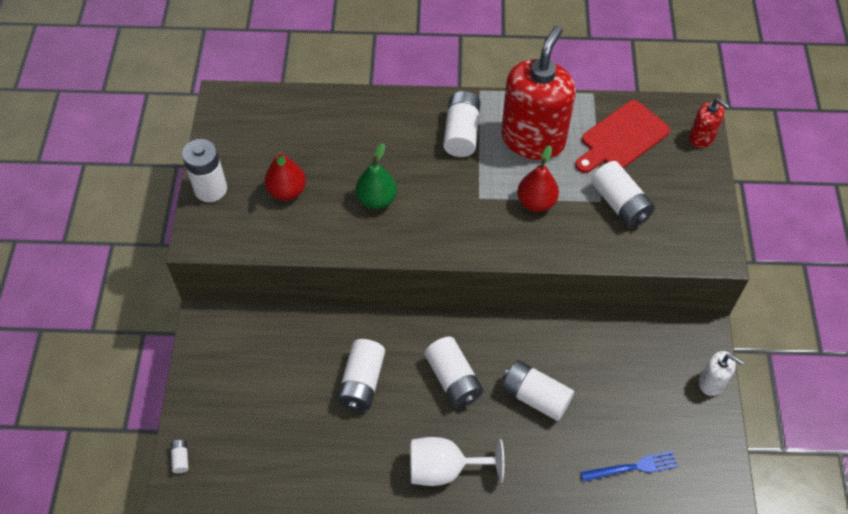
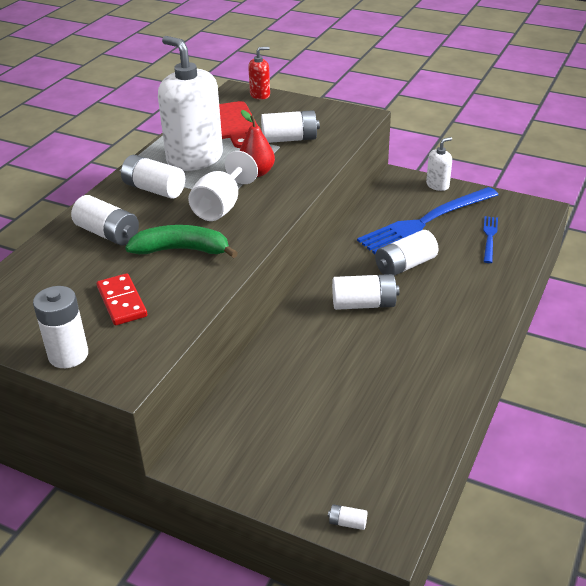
camera: 65 degrees left, 20 degrees down
(287, 191) = (121, 302): red pear -> red domino
(362, 382) = (334, 360): white battery -> white battery (108, 234)
(377, 199) = (182, 250): green pear -> green banana
(444, 469) = (448, 332): white goblet -> white goblet (221, 207)
(533, 139) = (194, 159): red soap dispenser -> white soap dispenser
(628, 392) = (426, 221): none -> blue fork

